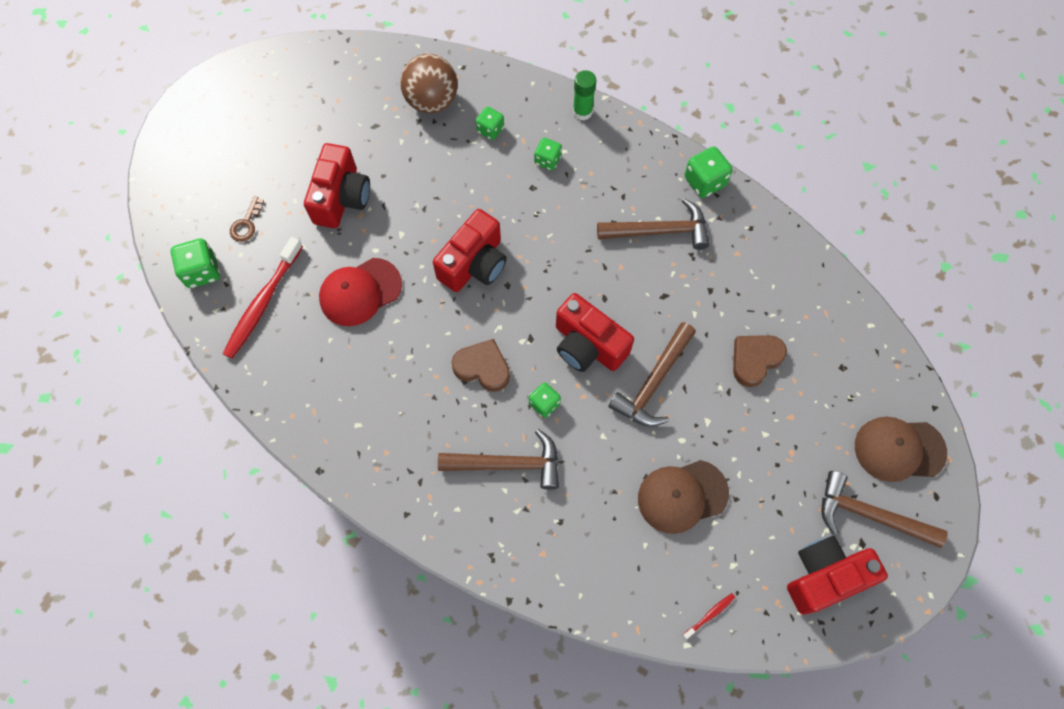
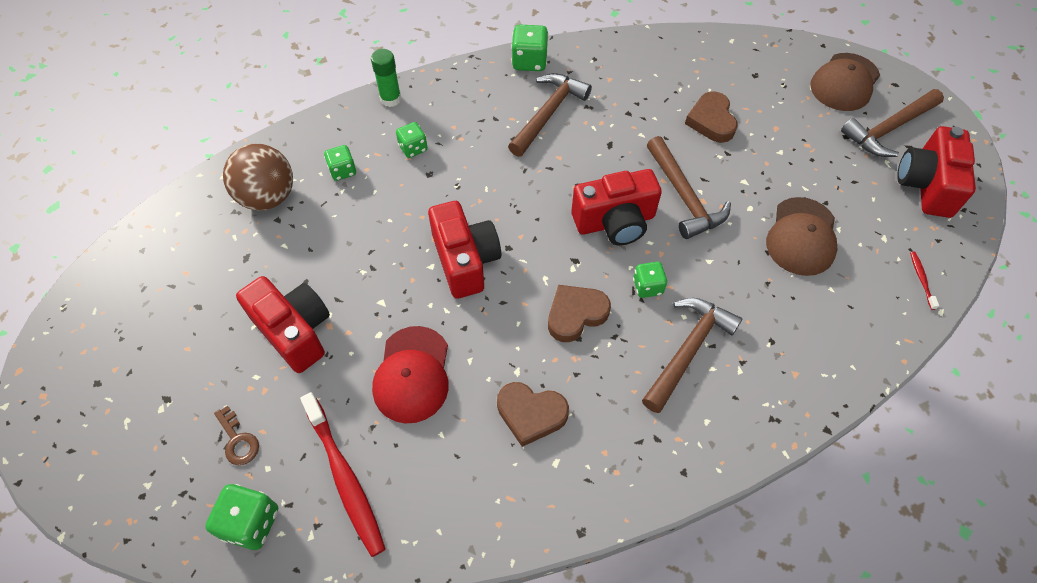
camera: 55 degrees left, 10 degrees down
(382, 386) = (531, 414): none -> brown heart

